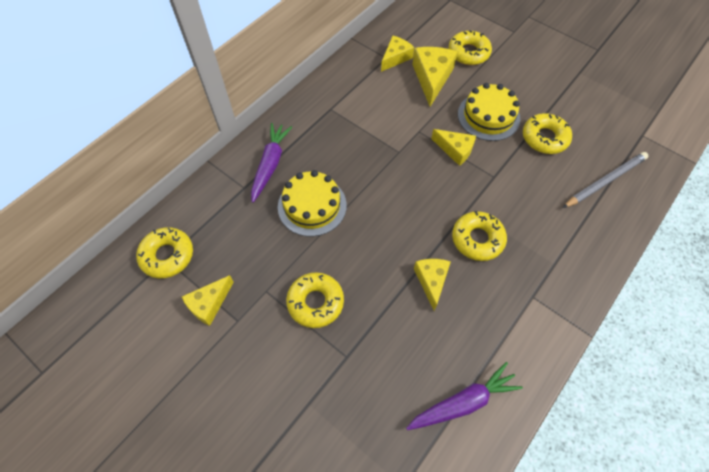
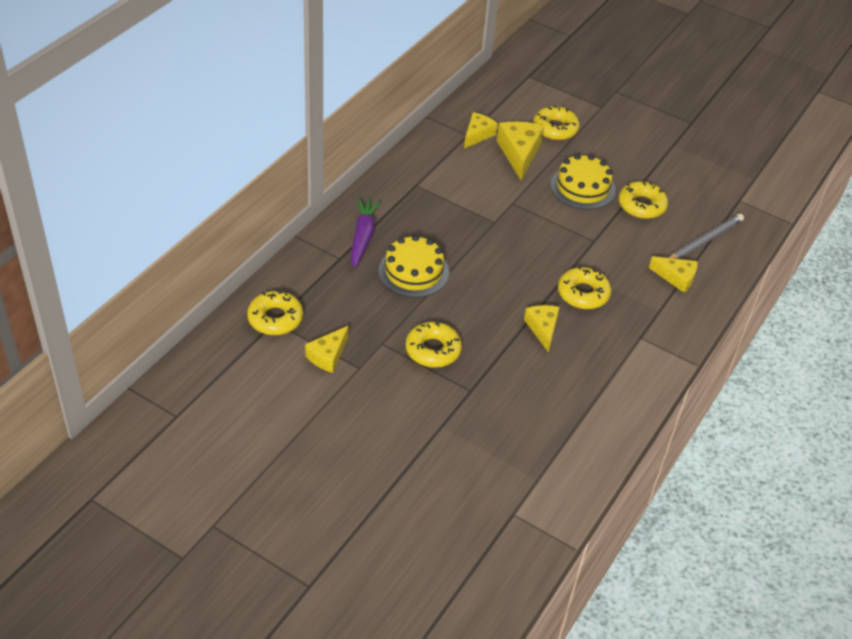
camera: 10 degrees left, 15 degrees down
(455, 150) = (552, 218): yellow cheese -> yellow cheese (676, 278)
(463, 402) = (584, 418): purple carrot -> none

